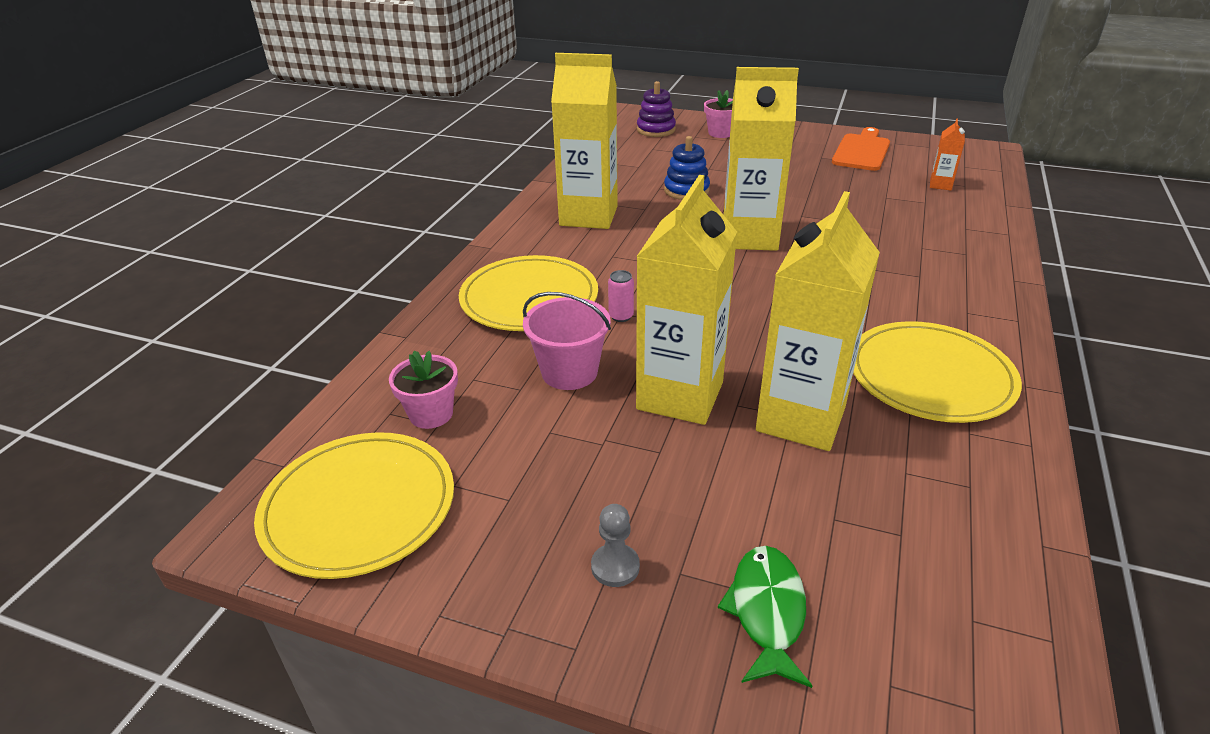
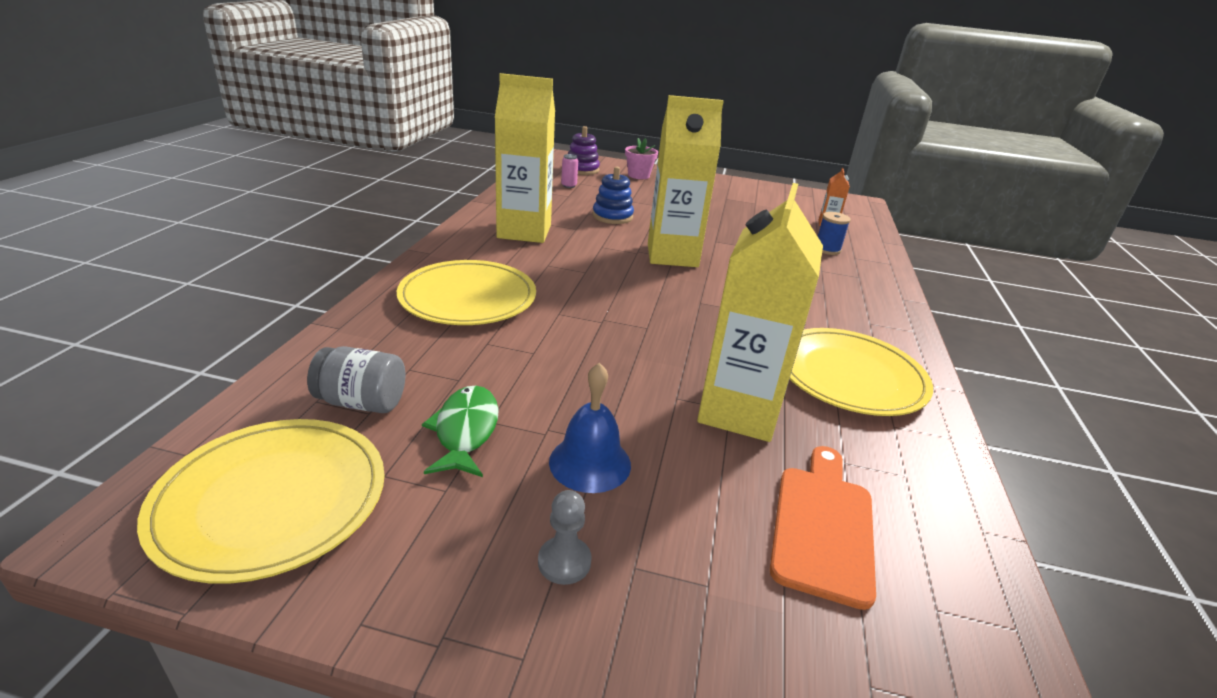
camera: 10 degrees left, 5 degrees down
(431, 414) = (362, 402): pink flower pot -> grey jar
(569, 372) = (509, 365): pink bucket -> none
(621, 316) = (558, 316): pink can -> pink can (569, 186)
(644, 473) = (590, 463): none -> blue bell
(680, 396) = (620, 389): yellow carton -> none
(767, 612) = (731, 608): green fish -> green fish (465, 431)
(862, 151) = (759, 196): orange cutting board -> orange cutting board (823, 526)
(933, 219) = (827, 249): none -> blue spool

